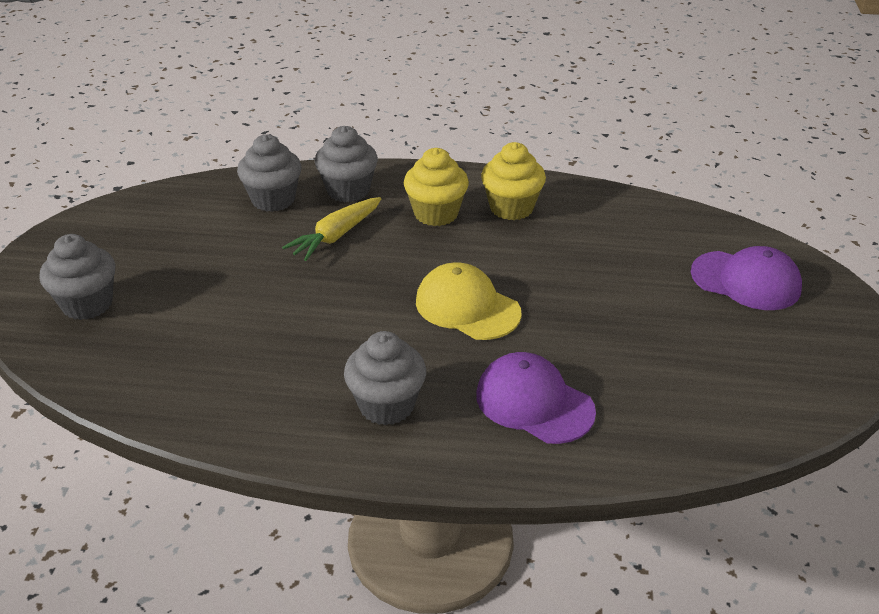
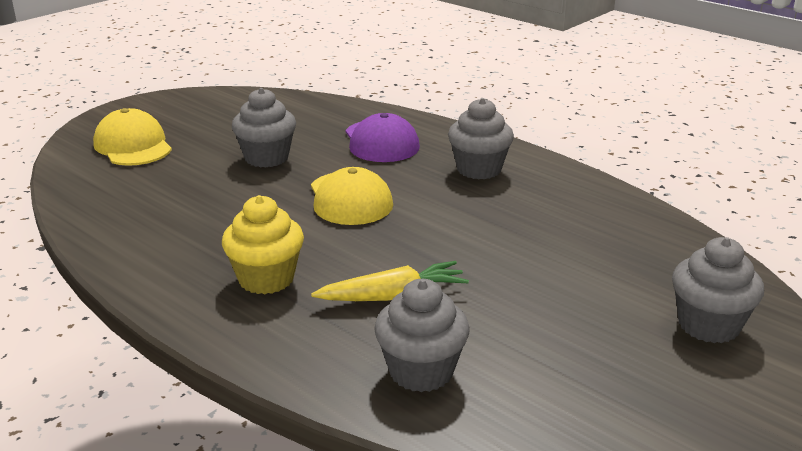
camera: 145 degrees left, 10 degrees down
(348, 190) = (321, 345): grey cupcake -> grey cupcake (266, 158)
(511, 208) = (190, 255): yellow cupcake -> none
(746, 281) = (133, 146): purple cap -> yellow cap

